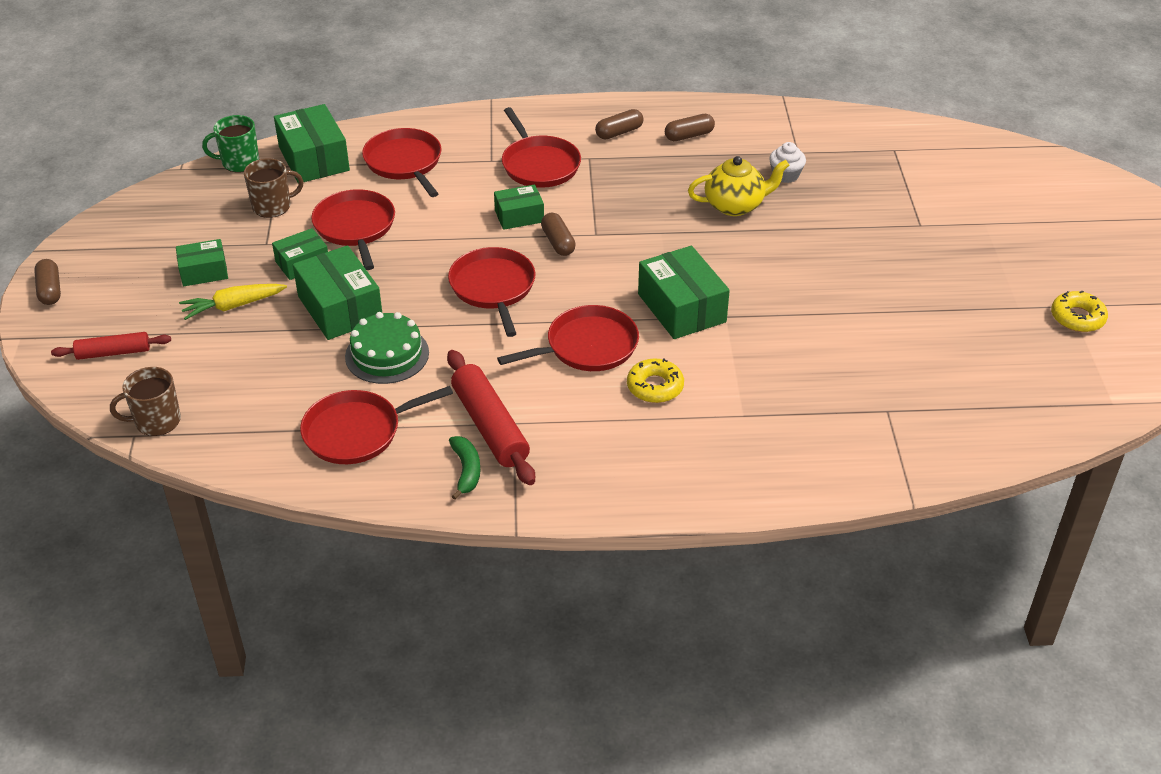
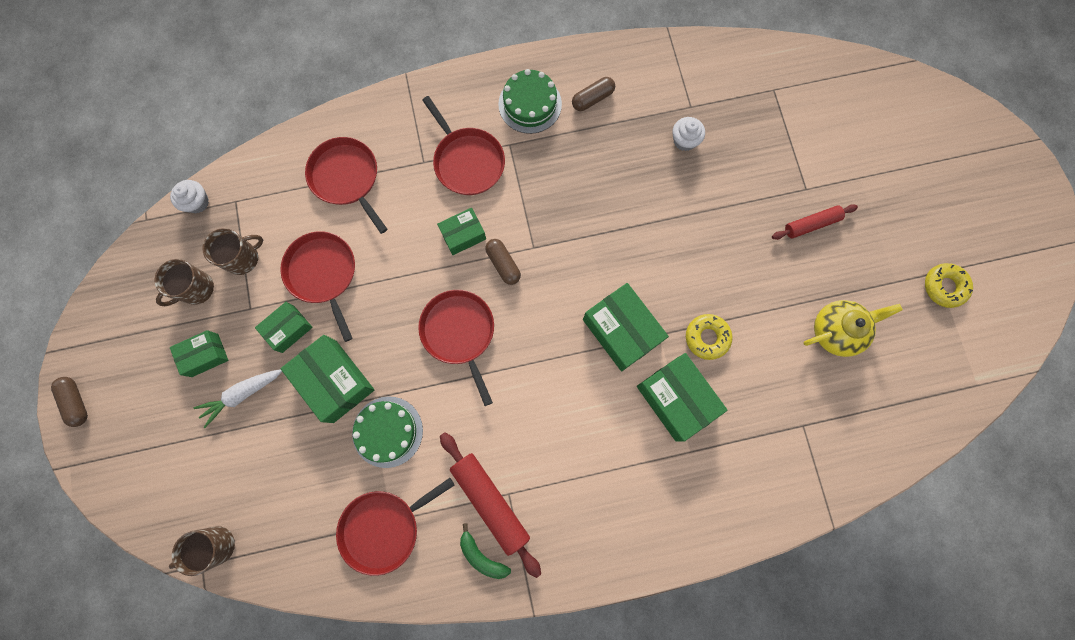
camera: 10 degrees left, 35 degrees up
(113, 352) = (155, 470): red rolling pin -> red rolling pin (811, 224)
(214, 223) = (196, 289): none -> brown mug
(232, 306) = (242, 395): yellow carrot -> white carrot
(239, 162) = (197, 202): green mug -> white cupcake
(314, 159) = (264, 186): green box -> green box (676, 399)
(466, 470) = (481, 556): green banana -> green banana turned 150 degrees clockwise
(587, 346) = (551, 392): red pan -> none
(619, 132) = (530, 104): brown capsule -> green cake
(655, 387) = (615, 431): yellow donut -> yellow donut (707, 337)
(735, 205) = (647, 189): yellow teapot -> yellow teapot (836, 331)

